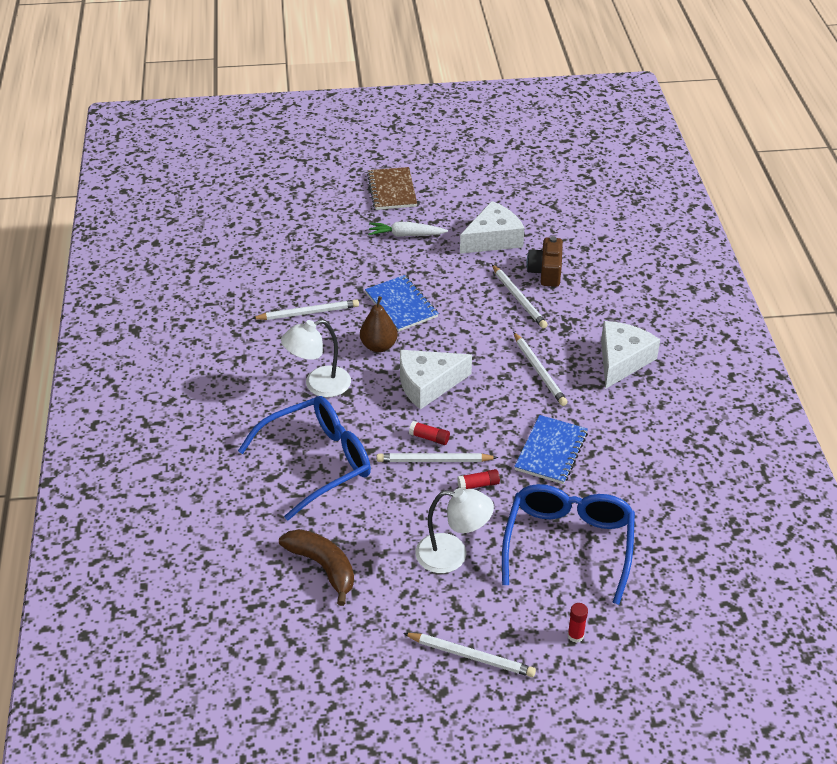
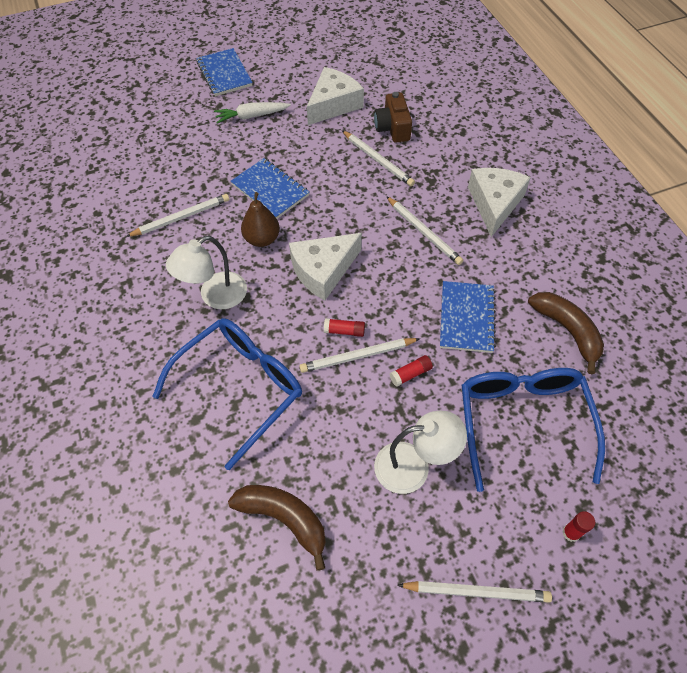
camera: 15 degrees left, 15 degrees up
(392, 190) = (224, 74): brown notebook -> blue notebook
(646, 482) = (567, 331): none -> brown banana

